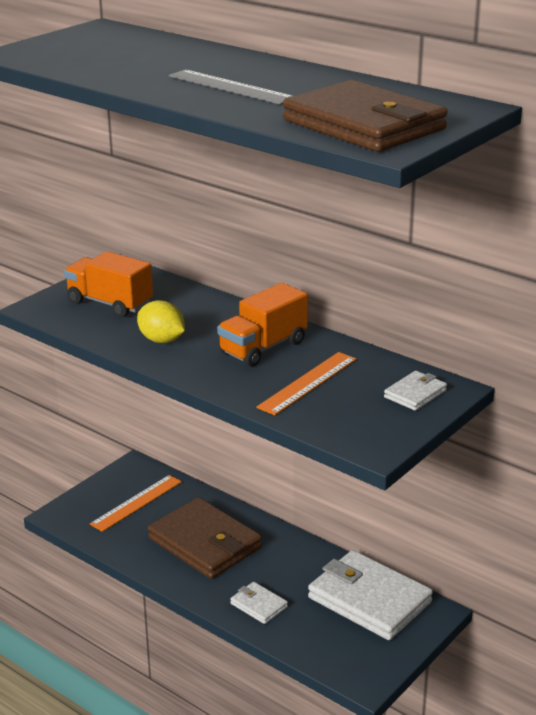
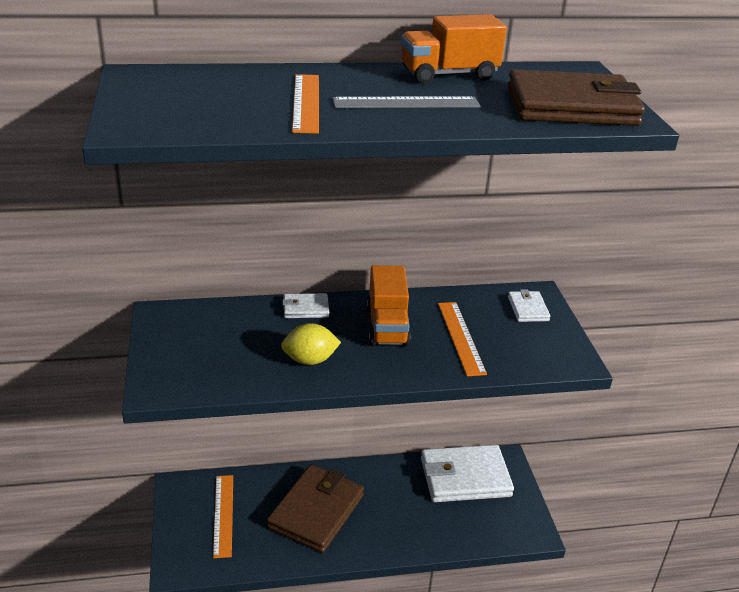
camera: 50 degrees left, 5 degrees up
(110, 303) = (211, 350): orange truck -> orange truck (449, 74)
(159, 68) = (306, 102): none -> orange ruler
(205, 543) = (316, 511): brown wallet -> brown wallet turned 60 degrees counterclockwise
(259, 605) = (412, 531): white wallet -> white wallet (306, 308)

